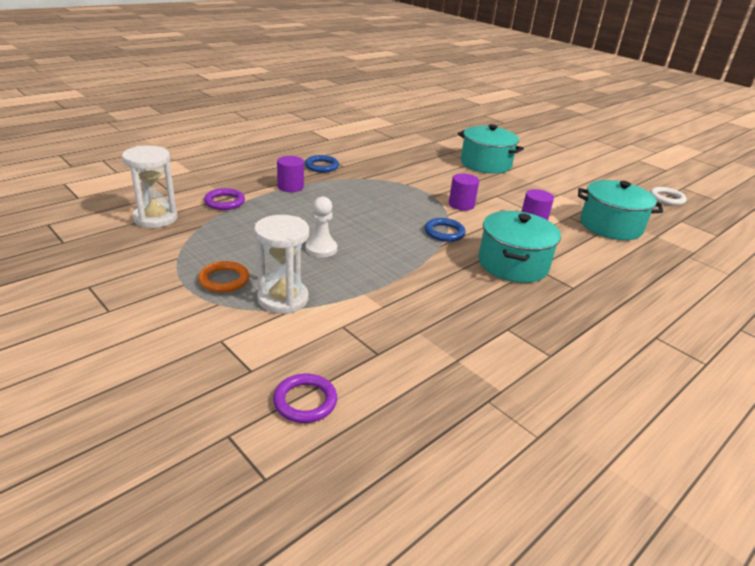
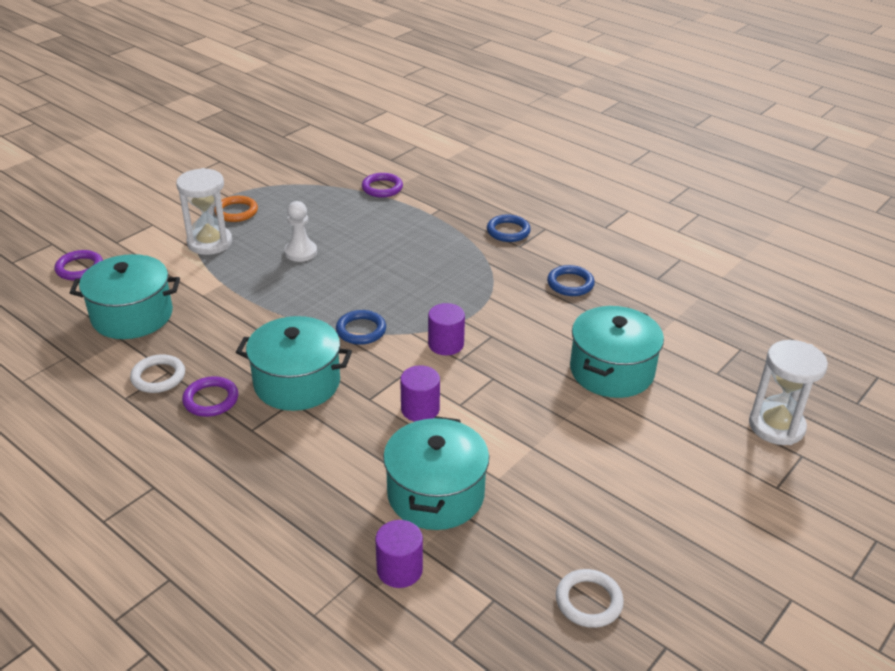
camera: 85 degrees right, 5 degrees up
(155, 218) = (335, 162): white hourglass -> white hourglass (776, 426)
(290, 187) = (437, 218): purple cylinder -> purple cylinder (399, 569)
(394, 159) = (570, 284): none -> blue ring
(415, 353) = (132, 315): none -> turquoise pot
(516, 334) = (158, 377): none -> white ring
(542, 305) = (211, 400): none -> purple ring

